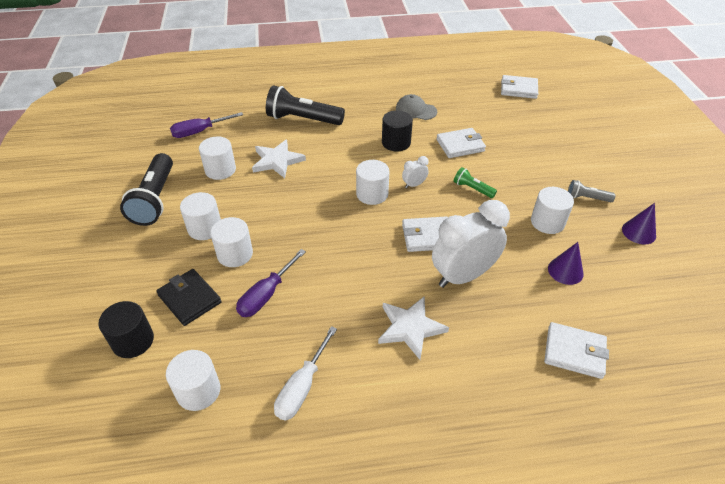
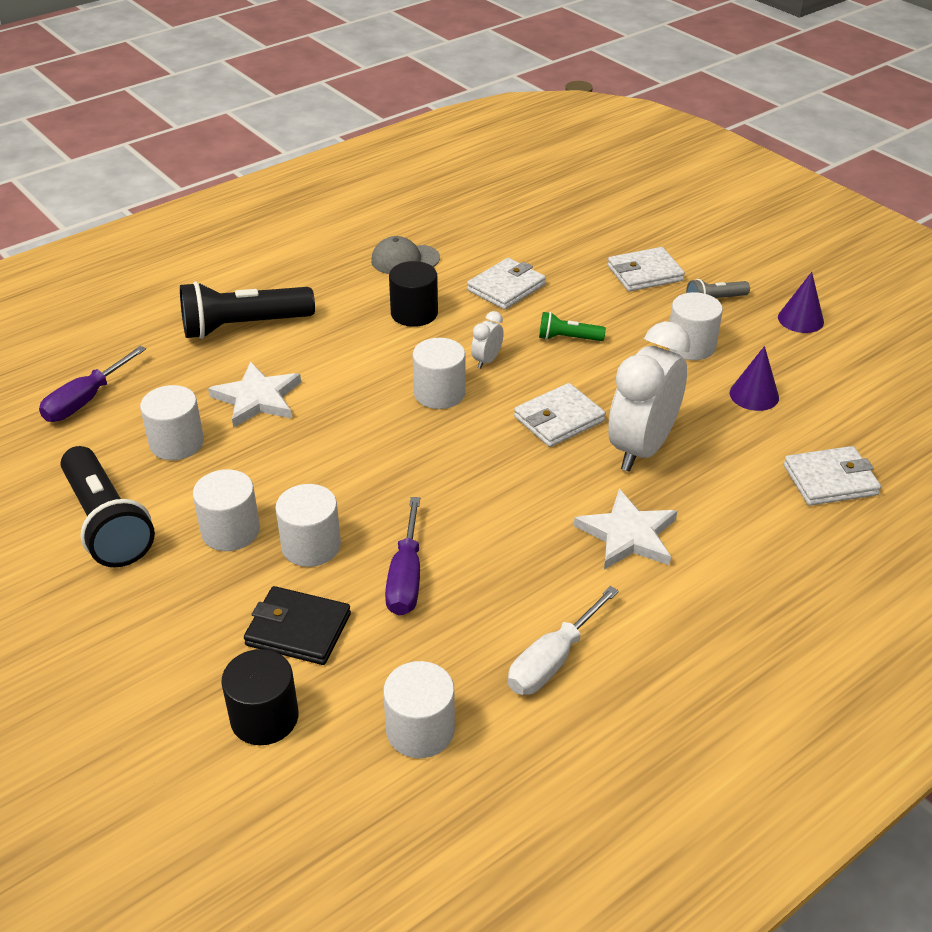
camera: 30 degrees left, 5 degrees down
(302, 386) = (553, 660): white screwdriver -> white screwdriver turned 45 degrees clockwise
(518, 89) = (524, 187): white wallet -> white wallet (645, 273)

